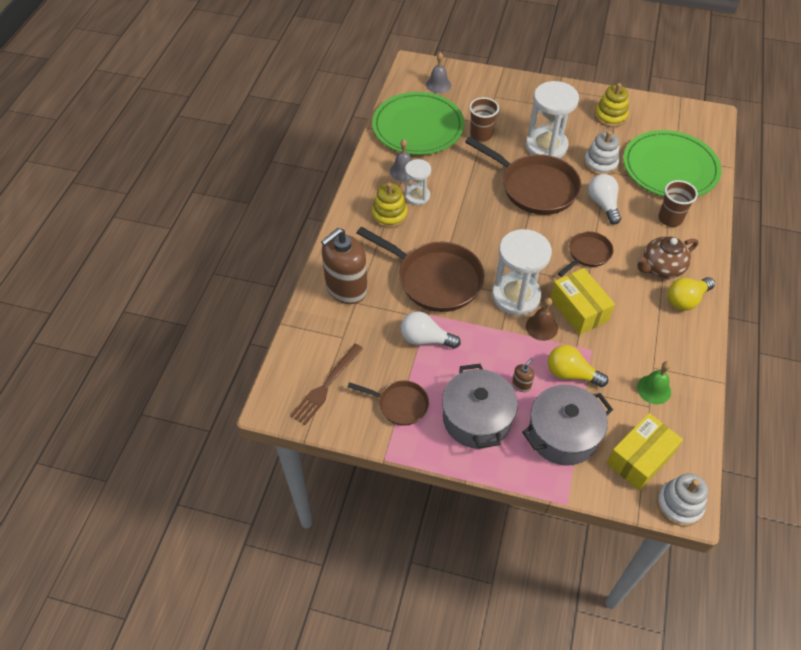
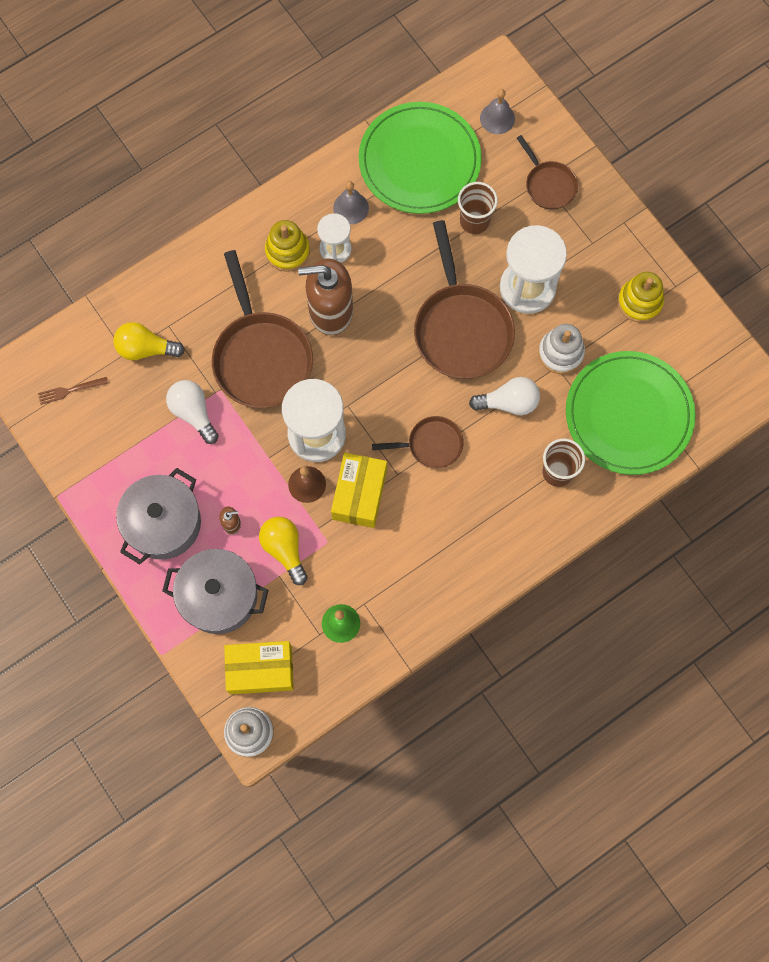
camera: 40 degrees right, 20 degrees up
(326, 386) = (70, 390): brown fork -> brown fork, size x0.62
(346, 288) = (173, 304): brown soap dispenser -> brown soap dispenser (330, 311)
(400, 404) = (113, 457): brown pan -> brown pan (548, 185)
(603, 204) = (508, 402): white light bulb -> white light bulb turned 60 degrees clockwise
(661, 267) = (486, 516): brown teapot -> none
(686, 300) = (470, 566): yellow light bulb -> yellow light bulb (146, 348)

